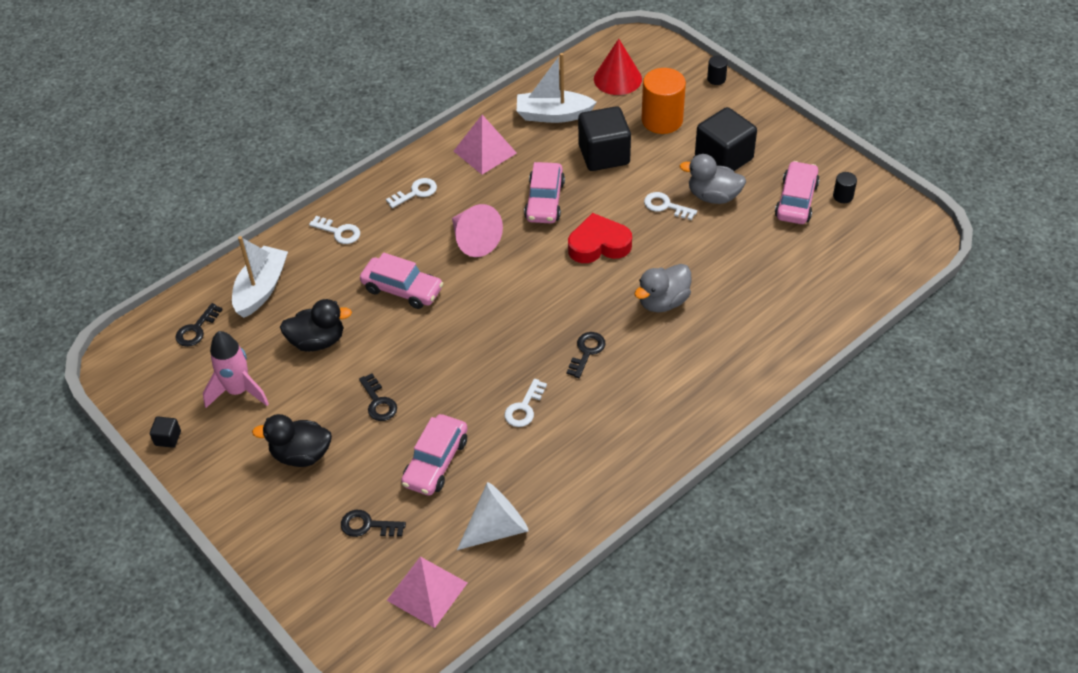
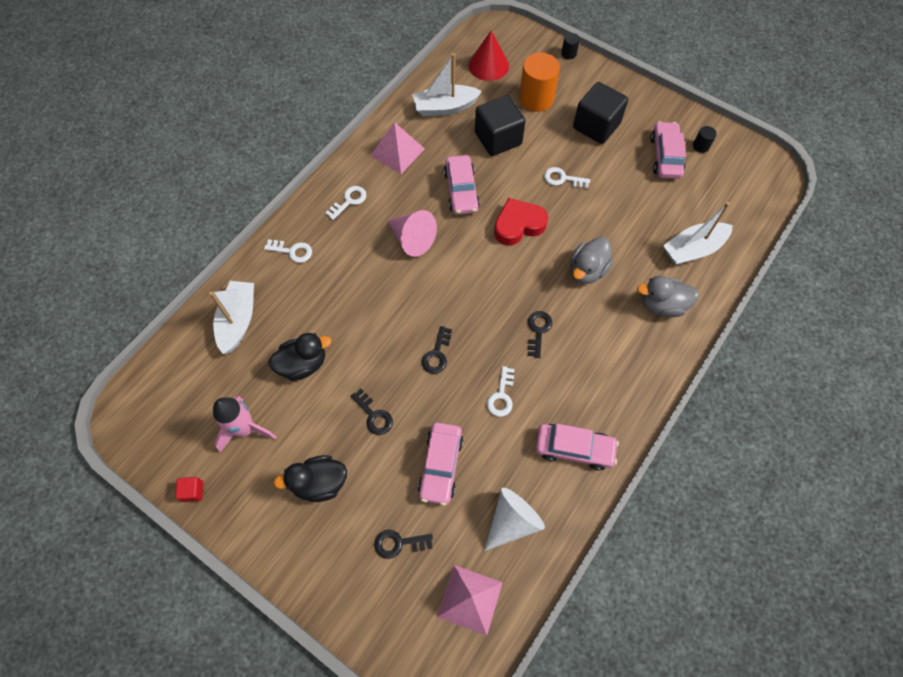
camera: 15 degrees left, 15 degrees up
(168, 438) = (193, 491): black cube -> red cube
(196, 329) = (190, 373): black key -> black key (437, 354)
(402, 289) = (364, 298): pink car -> pink car (574, 449)
(713, 196) = (598, 163): grey duck -> grey duck (662, 305)
(796, 300) = (693, 249): none -> white boat

